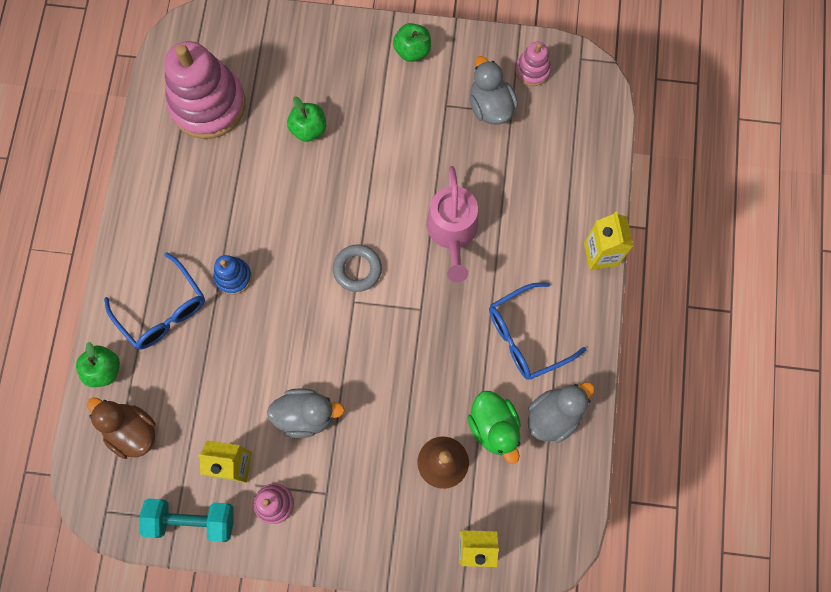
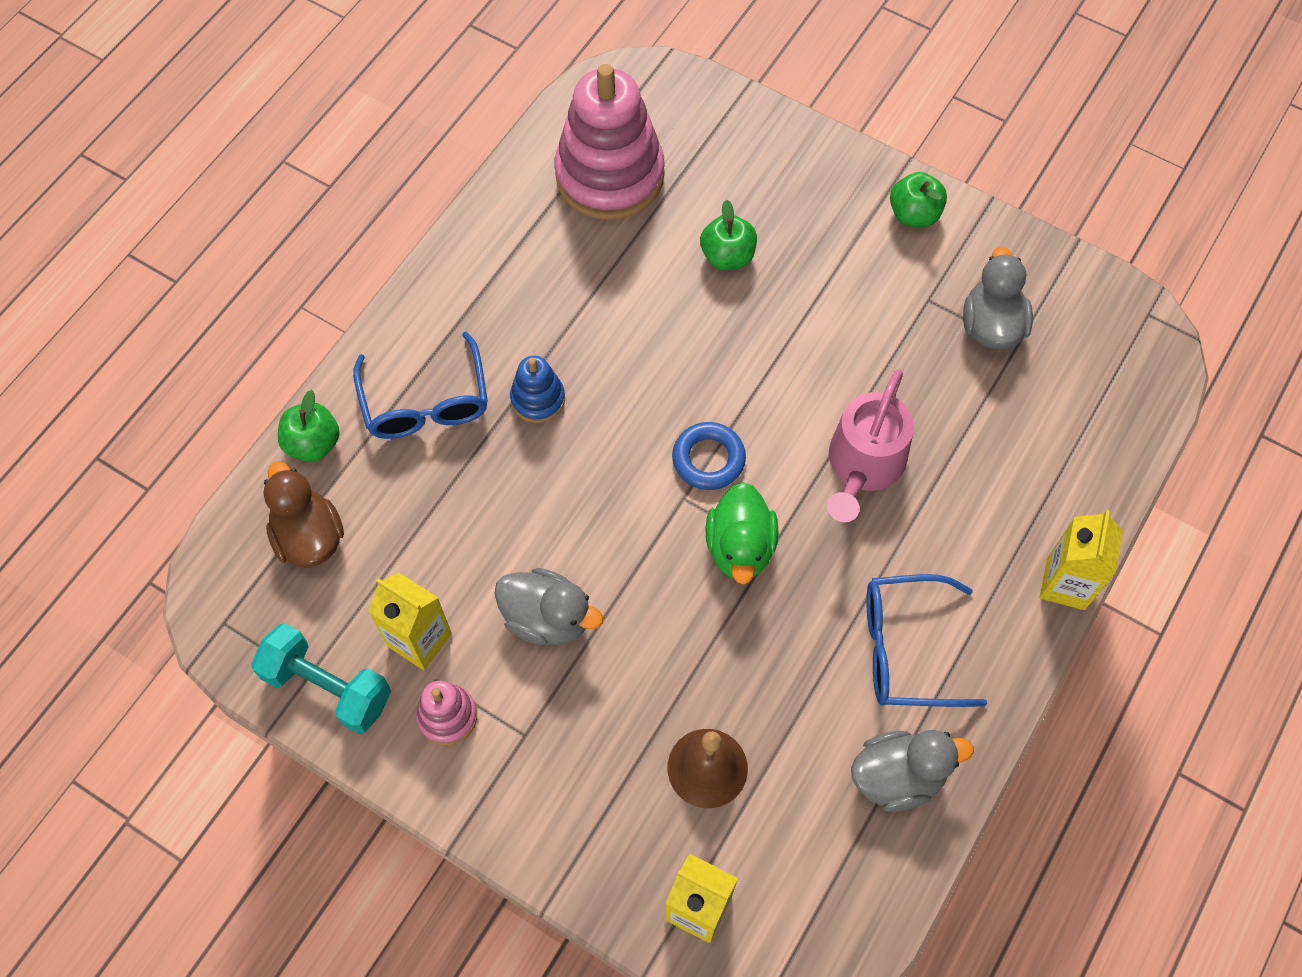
camera: 25 degrees right, 10 degrees down
(357, 269) = (708, 459): grey ring -> blue ring
(494, 427) = (803, 753): green duck -> green duck (740, 547)
(532, 70) = (1072, 303): pink stacking toy -> none

